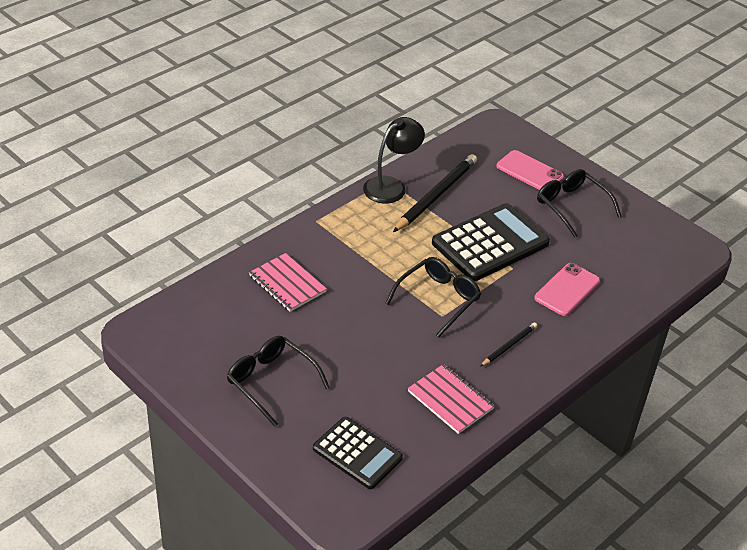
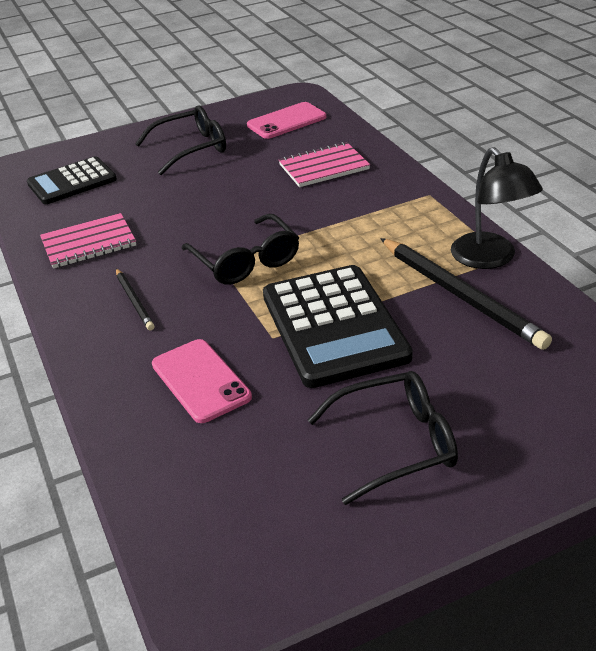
camera: 115 degrees right, 5 degrees down
(529, 172) = (508, 414): pink phone -> pink phone (286, 121)

